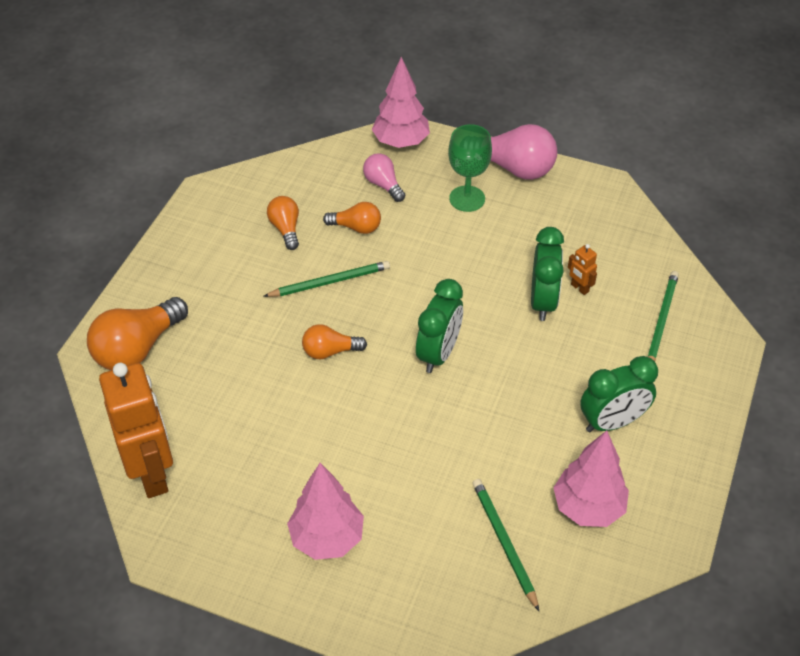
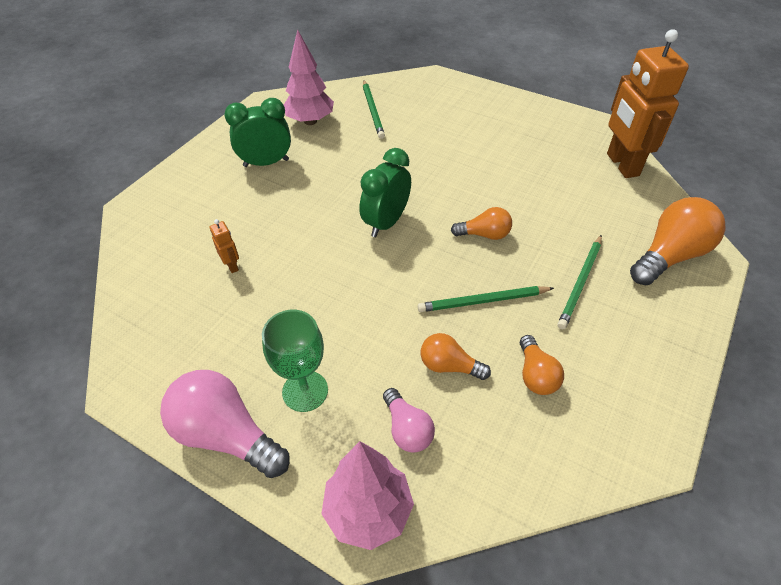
camera: 170 degrees left, 0 degrees up
(327, 538) = (489, 122): pink tree -> none
(543, 301) = (274, 257): green clock -> none
(661, 321) = (177, 228): green pencil -> green pencil (580, 283)

